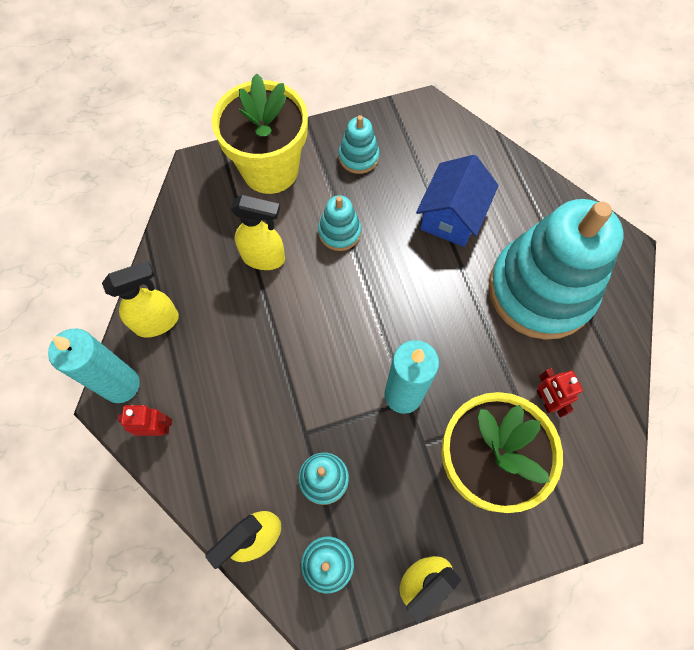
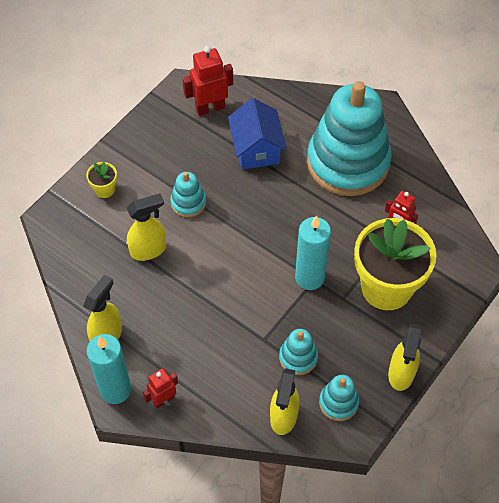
camera: 35 degrees left, 10 degrees down
(270, 169) = (105, 189): yellow flower pot -> yellow flower pot, size x0.41
(358, 157) = (162, 145): turquoise stacking toy -> none
(436, 145) = (210, 108): none -> red robot

